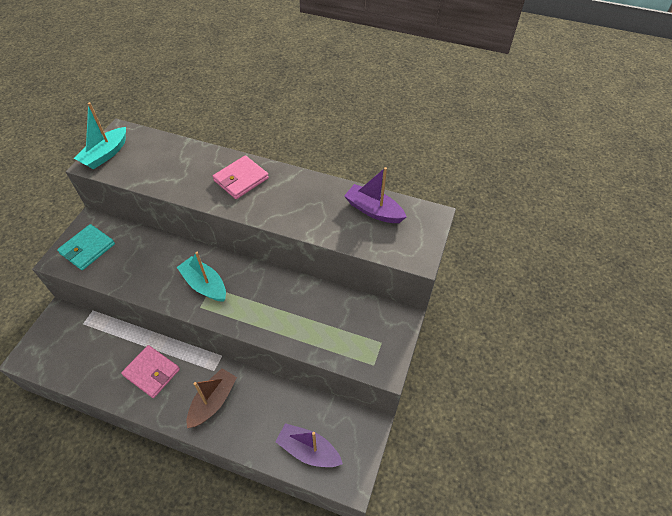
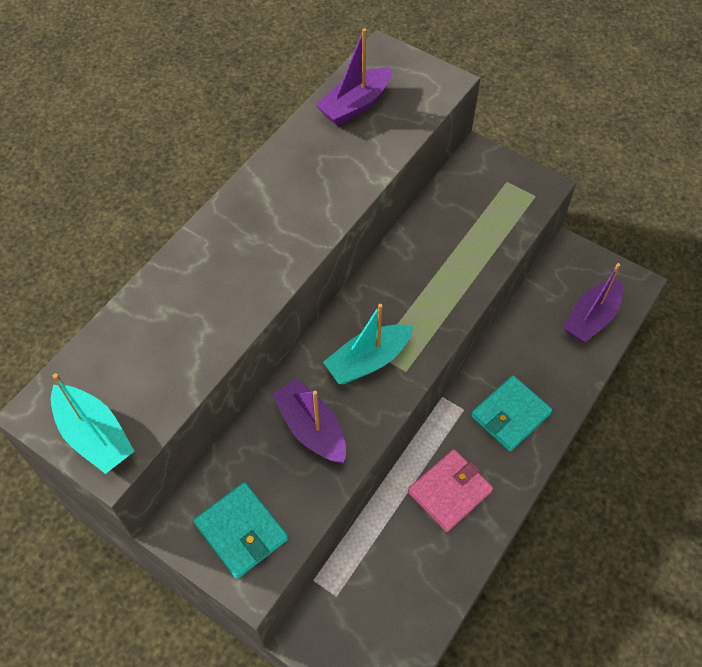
camera: 75 degrees left, 5 degrees up
(153, 266) = (311, 428): none -> purple boat
(213, 401) = (510, 415): brown boat -> turquoise wallet
(241, 179) = (239, 242): pink wallet -> none

